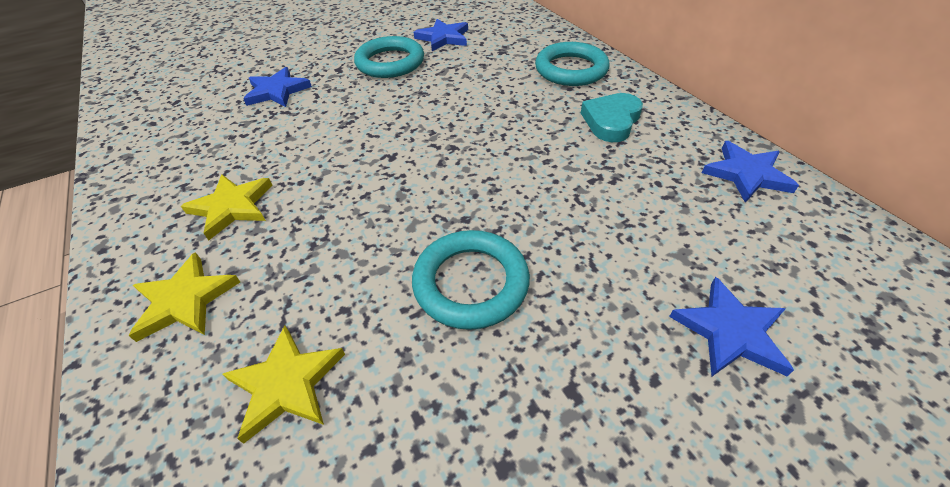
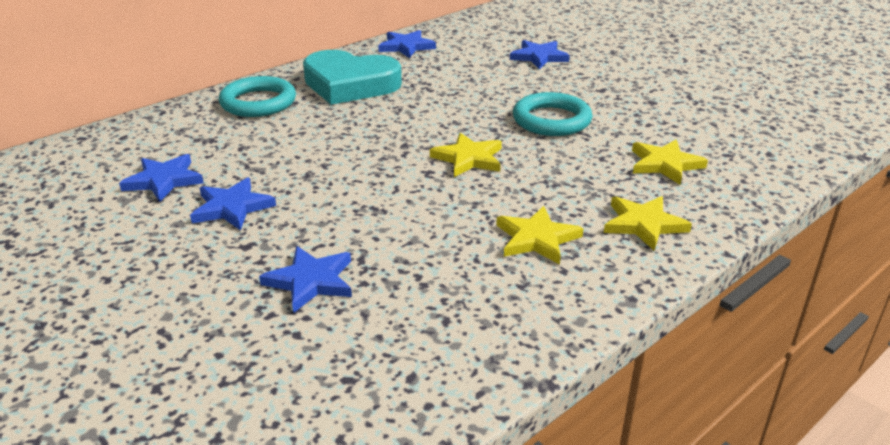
camera: 105 degrees left, 15 degrees down
(390, 62) = (232, 207): turquoise ring -> blue star
(402, 186) = (468, 158): none -> yellow star
(611, 121) = (350, 84): turquoise heart -> turquoise heart, size x1.71

